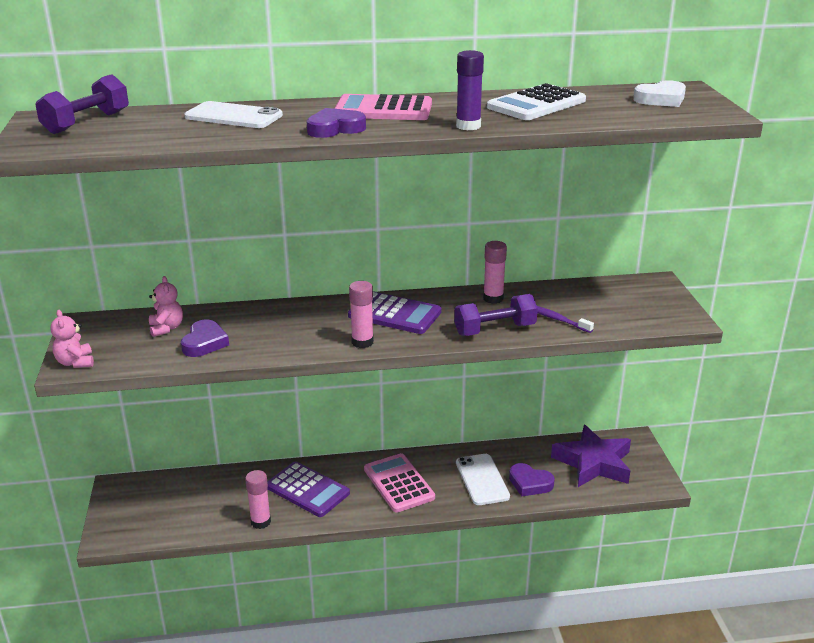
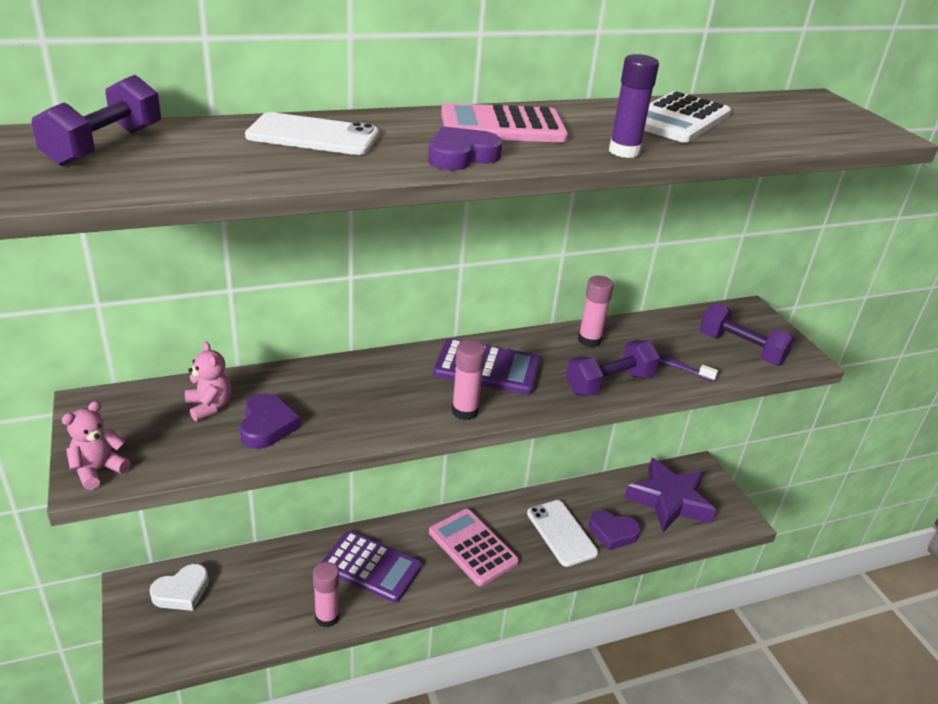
camera: 15 degrees left, 5 degrees up
(75, 362) = (98, 470): pink teddy bear -> pink teddy bear turned 75 degrees clockwise
(630, 311) = (741, 349): none -> purple dumbbell
(661, 99) = (808, 113): white heart -> white heart (182, 592)

